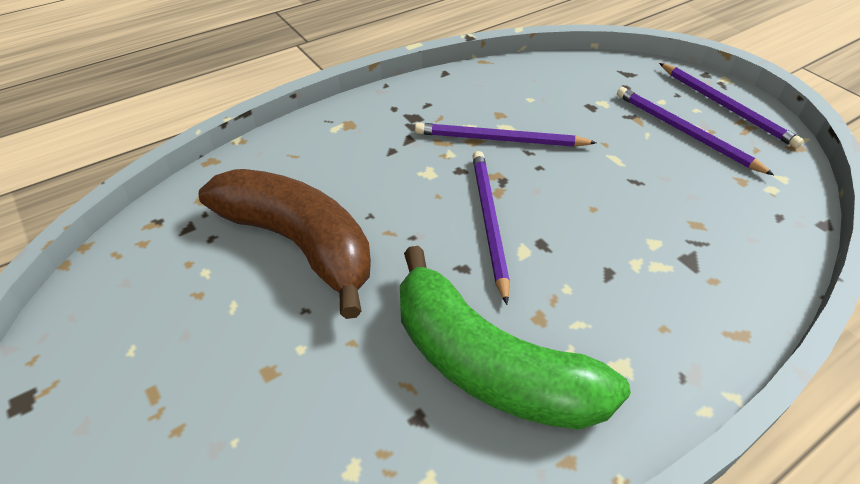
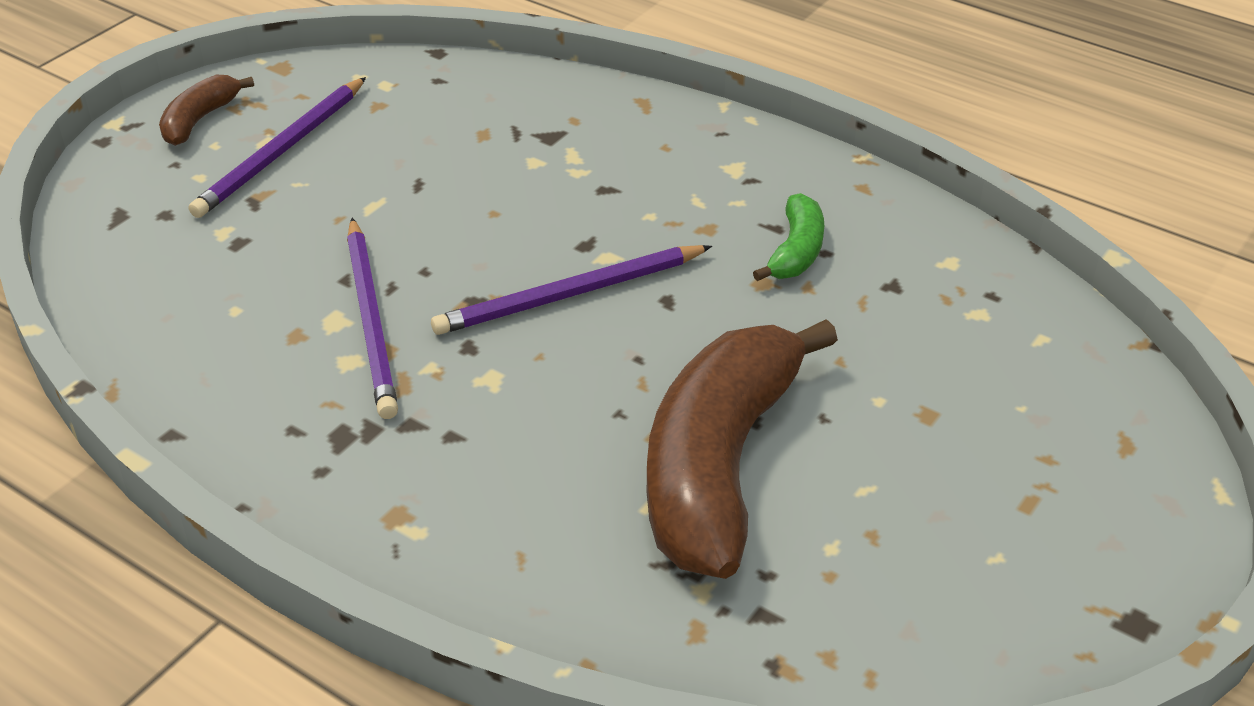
camera: 110 degrees left, 5 degrees down
(488, 365) = (796, 251): green banana -> green banana, size x0.45
(726, 107) = (200, 120): purple pencil -> brown banana

